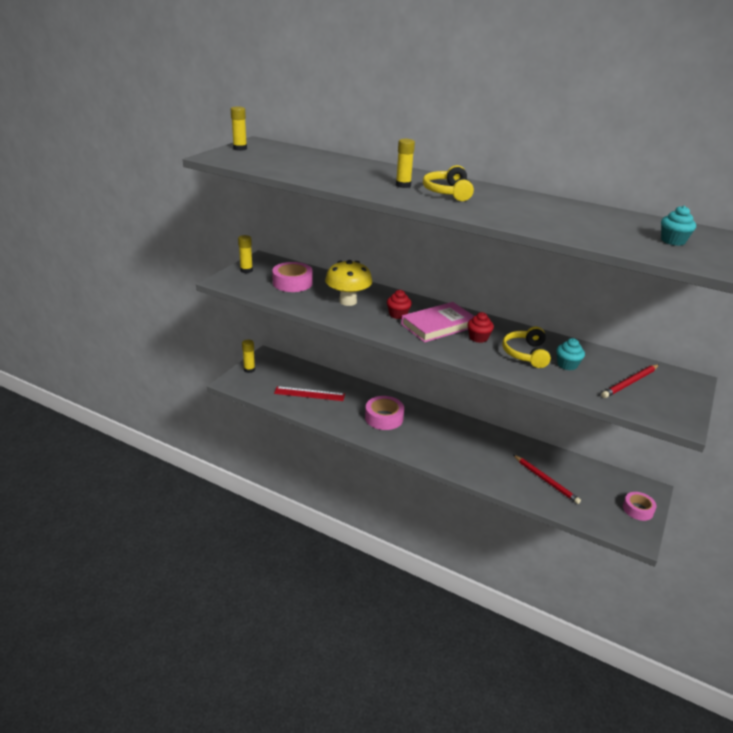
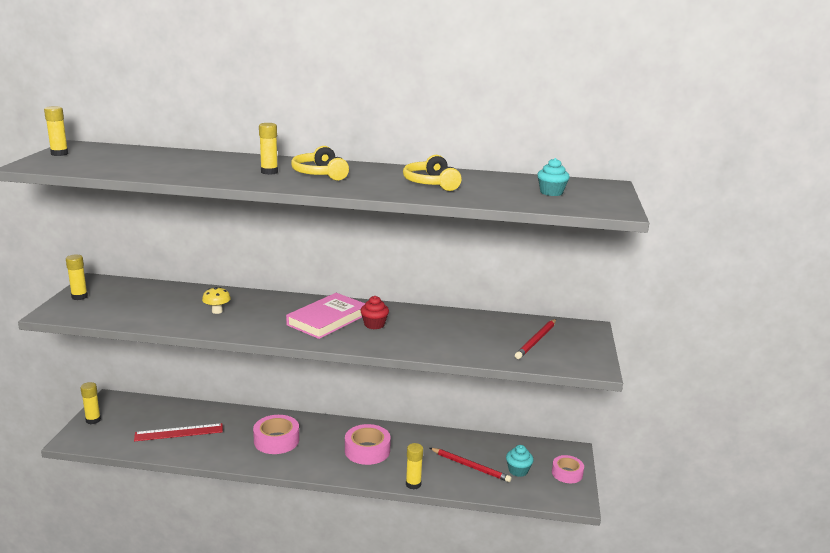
camera: 20 degrees left, 10 degrees down
(292, 283) = (143, 302): pink tape -> pink tape (367, 450)
(348, 301) = (217, 311): yellow mushroom -> yellow mushroom, size x0.51
(398, 315) = (279, 316): red cupcake -> none
(488, 484) = (413, 484): none -> yellow glue stick
(526, 354) = (428, 332): yellow headphones -> yellow headphones (431, 183)
(567, 365) = (472, 335): turquoise cupcake -> turquoise cupcake (518, 470)

